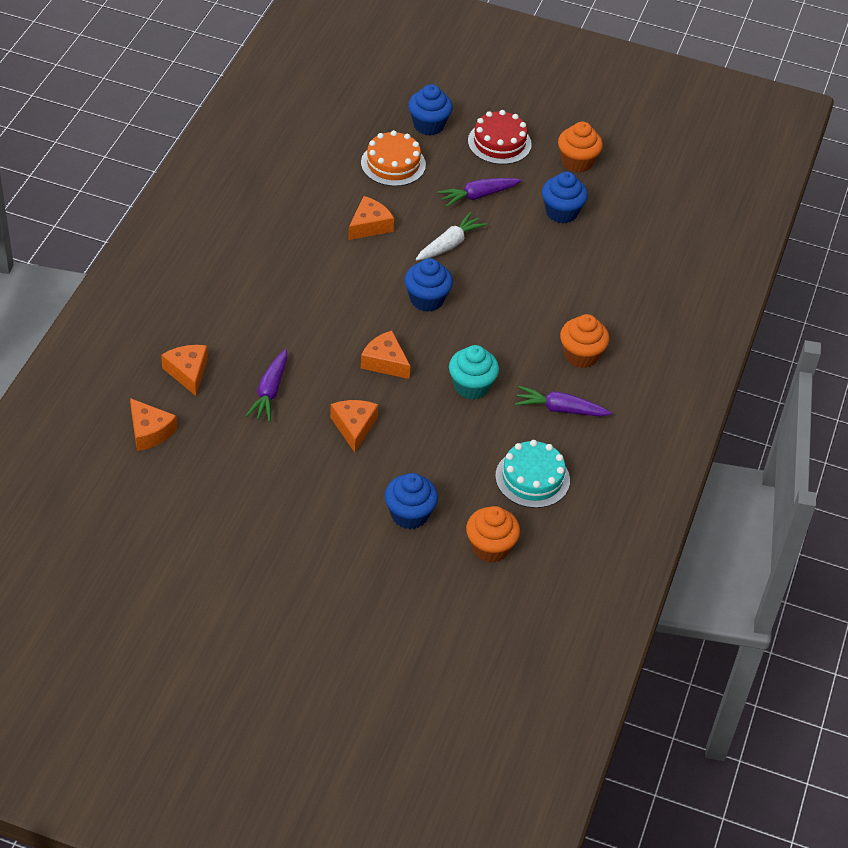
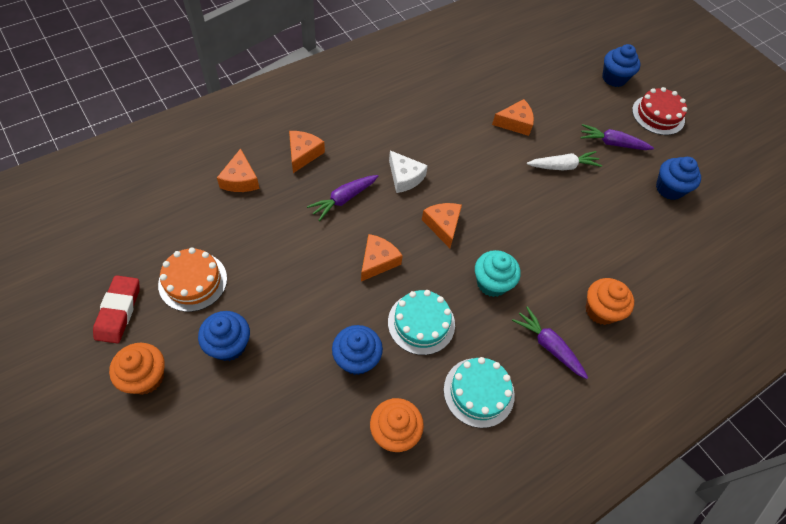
camera: 35 degrees right, 10 degrees up
(157, 606) = (118, 311): none -> red eraser
(309, 338) = (405, 177): none -> white cheese
(393, 164) = (567, 91): orange cake -> orange cake (193, 281)
(427, 299) = (513, 197): blue cupcake -> blue cupcake (229, 345)
(439, 454) = (421, 323): none -> turquoise cake
(577, 162) = (709, 158): orange cupcake -> orange cupcake (145, 377)

